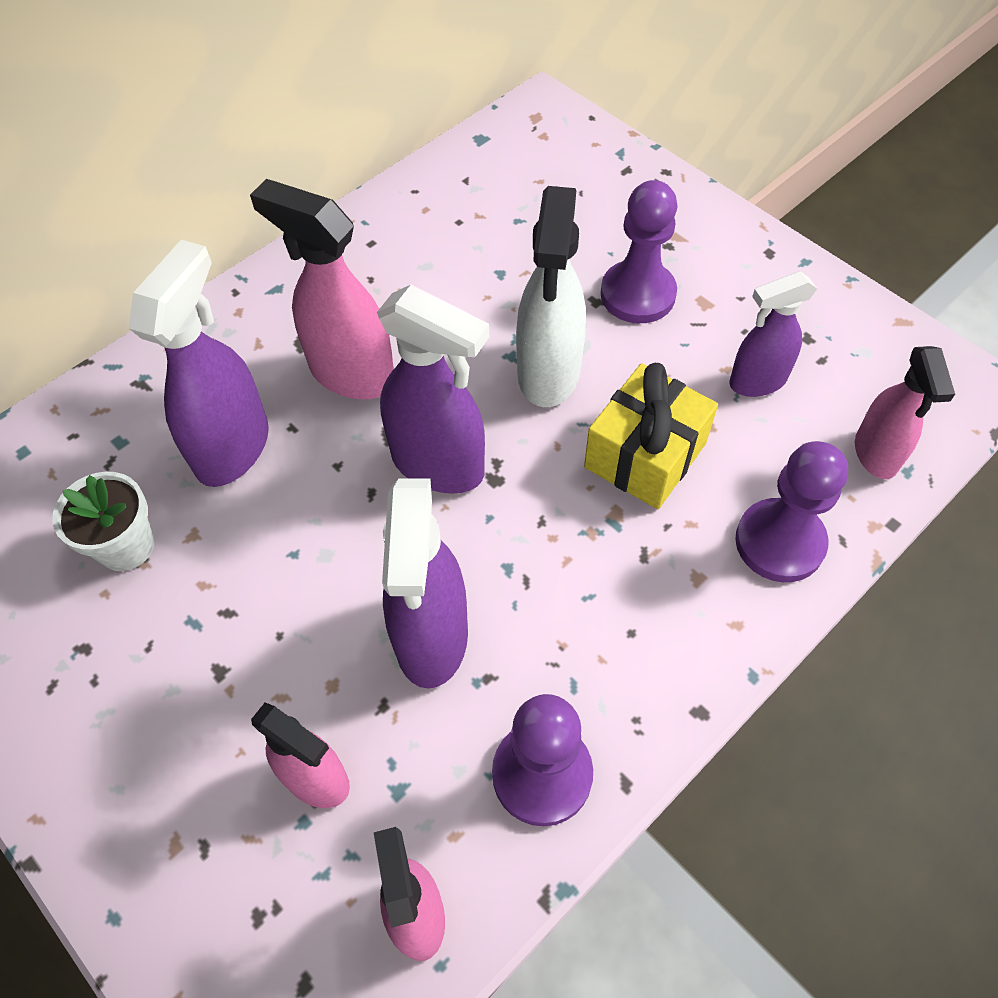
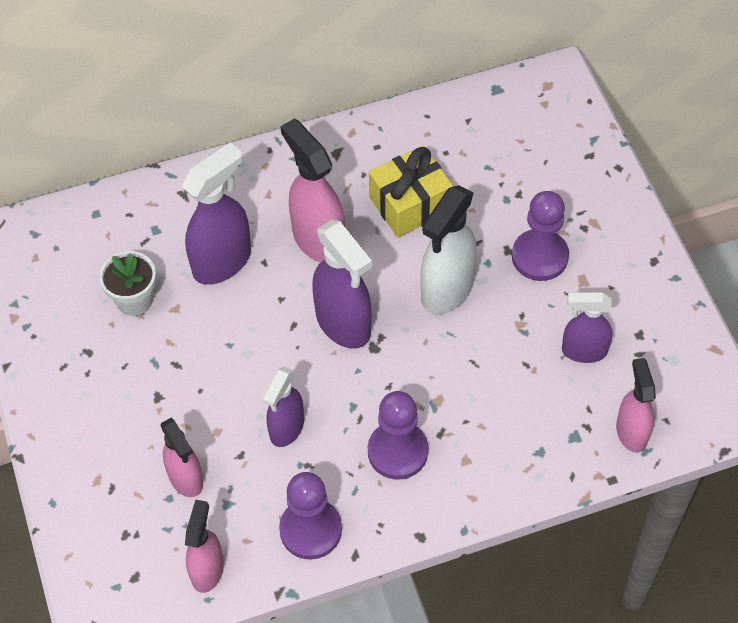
camera: 25 degrees right, 0 degrees up
(431, 638) = (286, 428): purple spray bottle -> purple spray bottle, size x0.64
(645, 455) = (478, 371): yellow gift -> yellow gift (410, 204)
(779, 542) = (530, 460): purple pawn -> purple pawn (397, 451)
(876, 454) = (631, 432): pink spray bottle -> pink spray bottle turned 150 degrees clockwise

